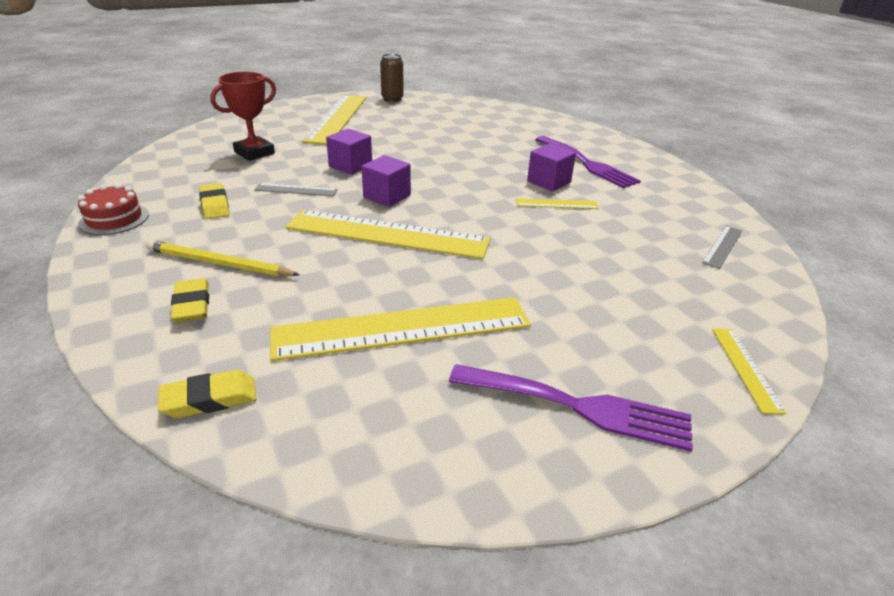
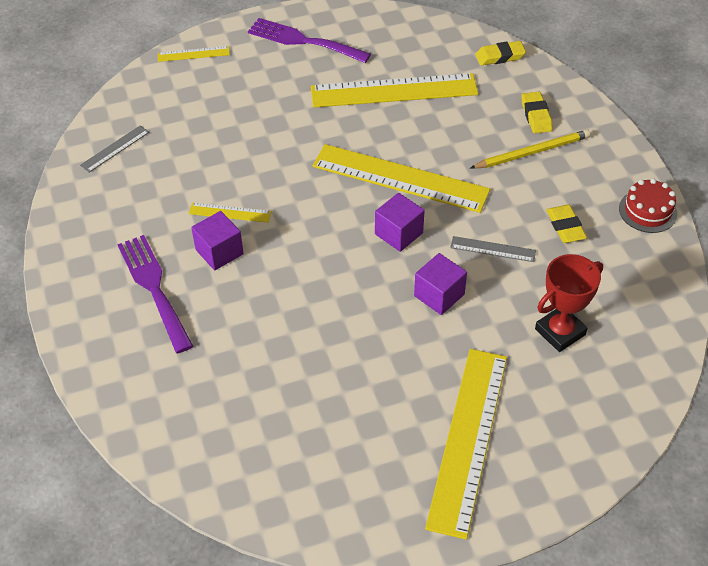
camera: 170 degrees left, 15 degrees up
(219, 263) = (532, 152): yellow pencil -> yellow pencil turned 45 degrees counterclockwise
(392, 99) = (378, 522): brown can -> none
(746, 368) = (193, 54): yellow ruler -> yellow ruler turned 75 degrees clockwise

